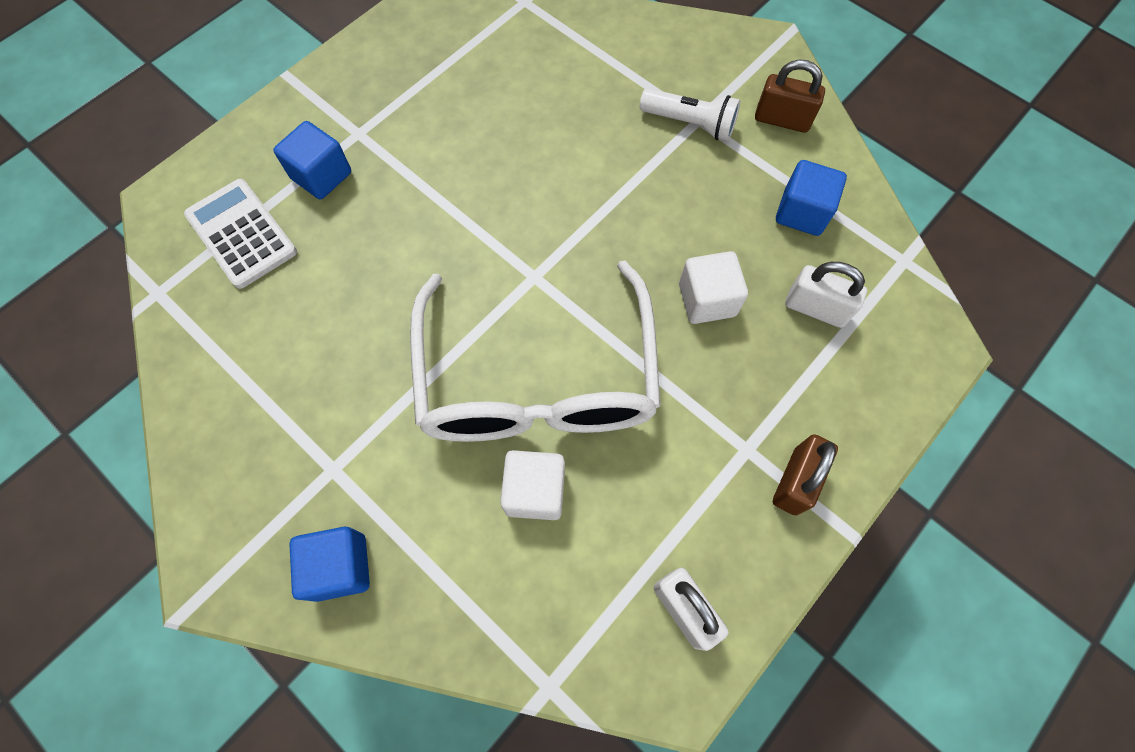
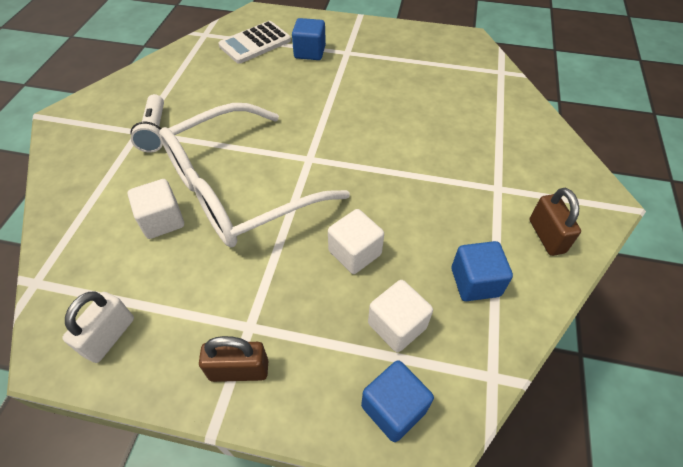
camera: 60 degrees right, 15 degrees down
(241, 234) = (255, 43): white calculator -> white calculator turned 150 degrees counterclockwise
(340, 567) = (82, 159): blue cube -> blue cube (393, 408)
(690, 123) = (490, 185): white flashlight -> white flashlight (155, 132)
(815, 308) = (397, 325): white padlock -> white cube

